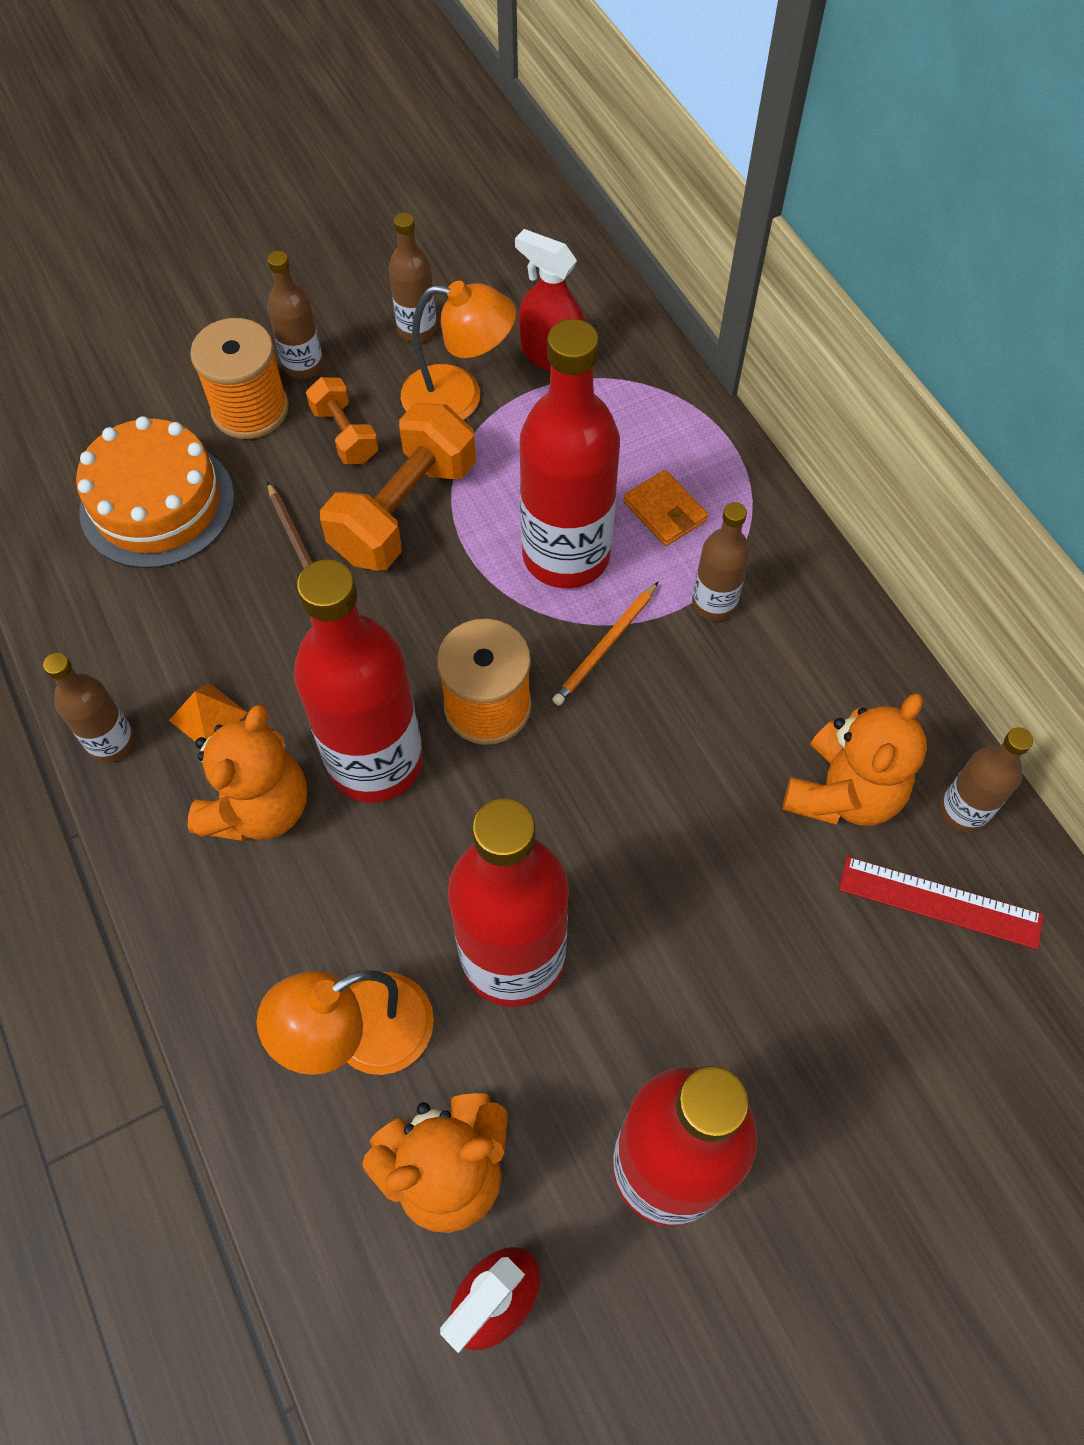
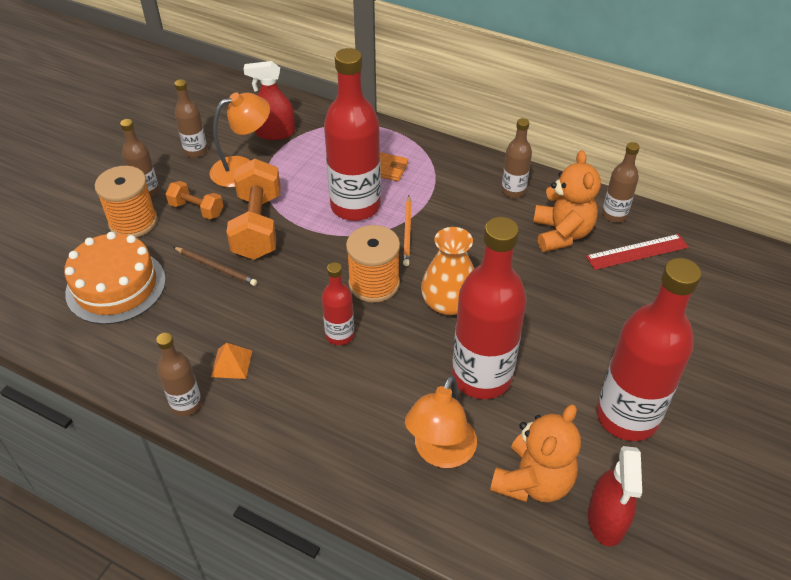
camera: 35 degrees left, 15 degrees down
(259, 807) = (296, 387): orange teddy bear -> none
(375, 762) = (339, 335): red bottle -> red bottle, size x0.50
(566, 806) = (449, 303): none -> orange vase
(714, 603) = (440, 192): brown bottle -> brown bottle (513, 191)

